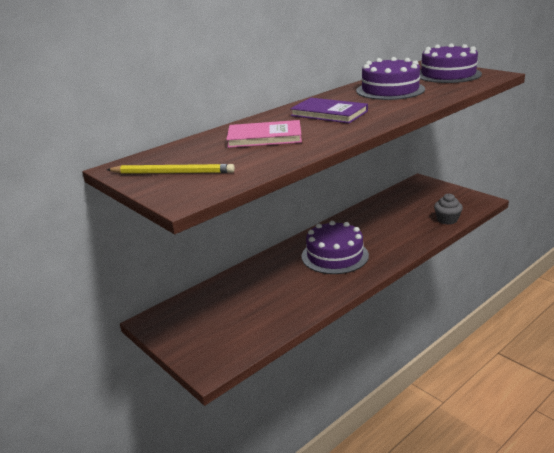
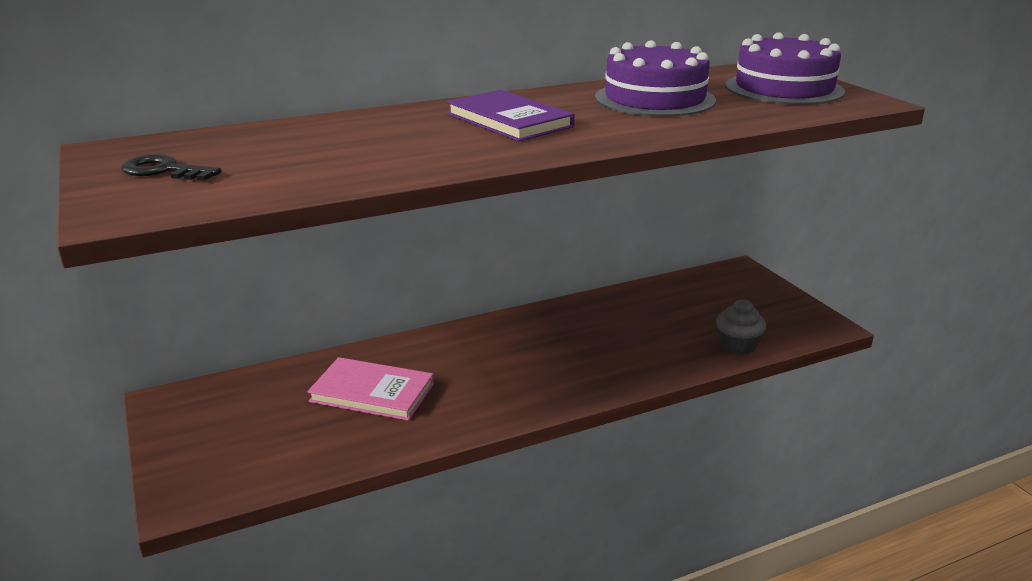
camera: 15 degrees right, 0 degrees up
(173, 173) = (164, 171): yellow pencil -> black key
(264, 137) = (363, 141): pink book -> pink book (372, 392)
(334, 256) = (507, 364): purple cake -> none

